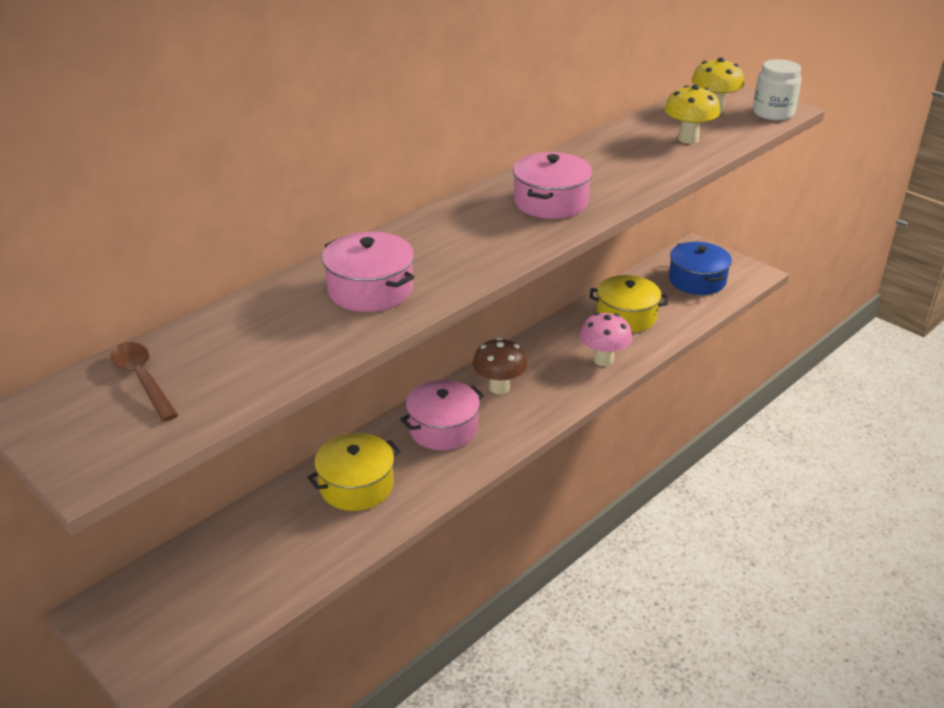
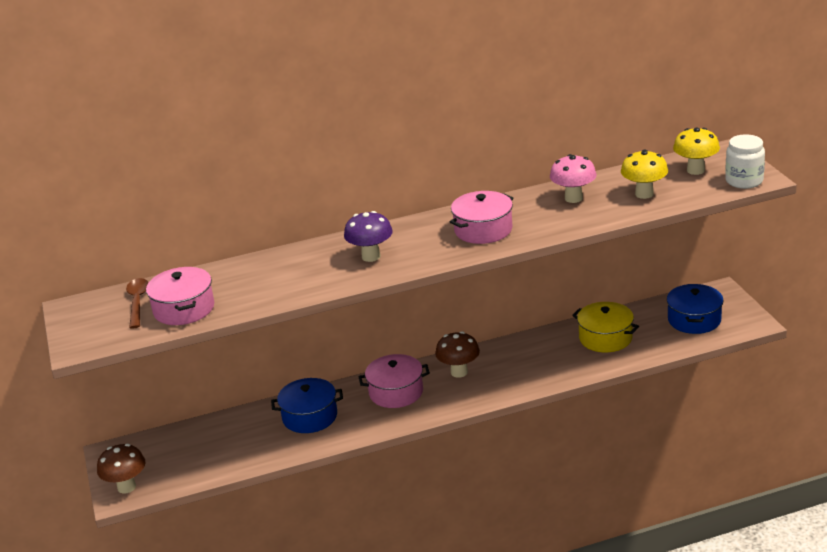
camera: 30 degrees right, 5 degrees down
(156, 658) = (126, 487): none -> brown mushroom
(356, 486) = (310, 417): yellow pot -> blue pot
(370, 290) = (306, 272): pink pot -> pink pot (184, 309)
(440, 255) = (371, 256): none -> purple mushroom
(603, 360) = (556, 368): pink mushroom -> pink mushroom (573, 198)

